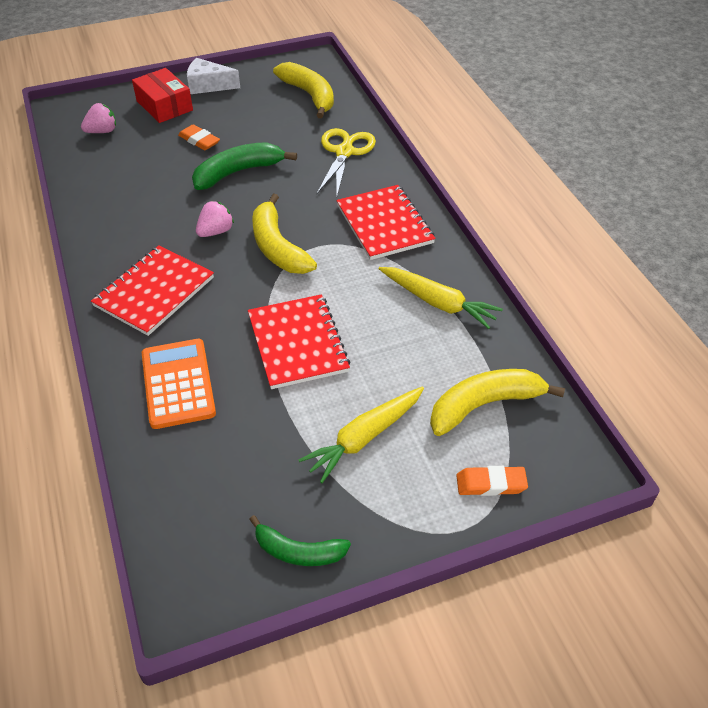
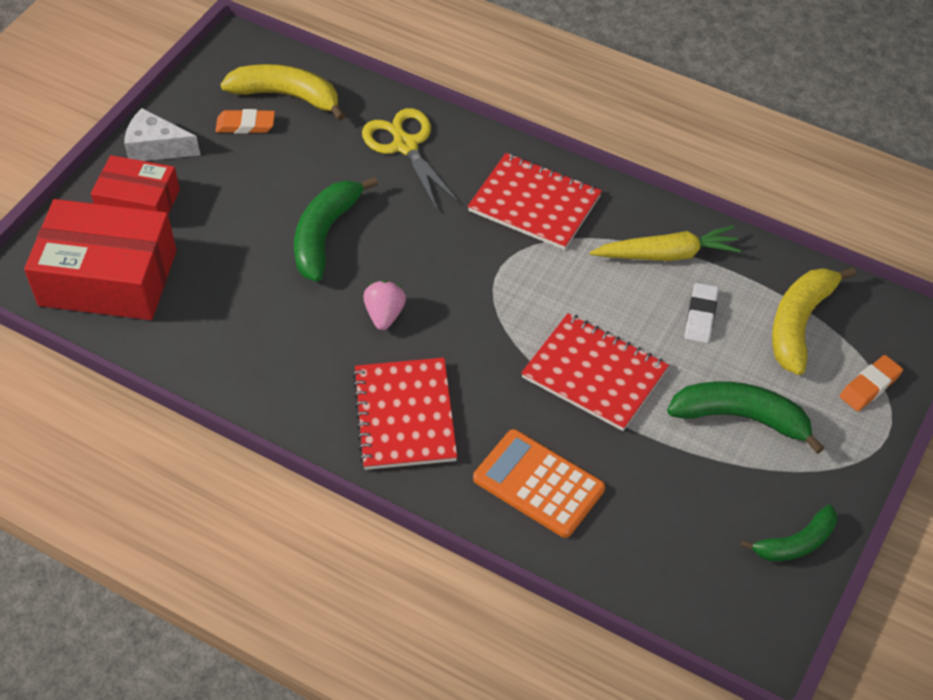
camera: 40 degrees left, 5 degrees up
(102, 131) = (108, 277): pink strawberry -> red box
(199, 140) = (235, 223): orange eraser -> orange eraser (245, 125)
(208, 85) = (156, 147): white cheese -> white cheese turned 45 degrees clockwise
(277, 247) = (464, 292): yellow banana -> none
(364, 438) = (742, 418): yellow carrot -> green banana
(415, 354) = (700, 316): none -> white eraser

